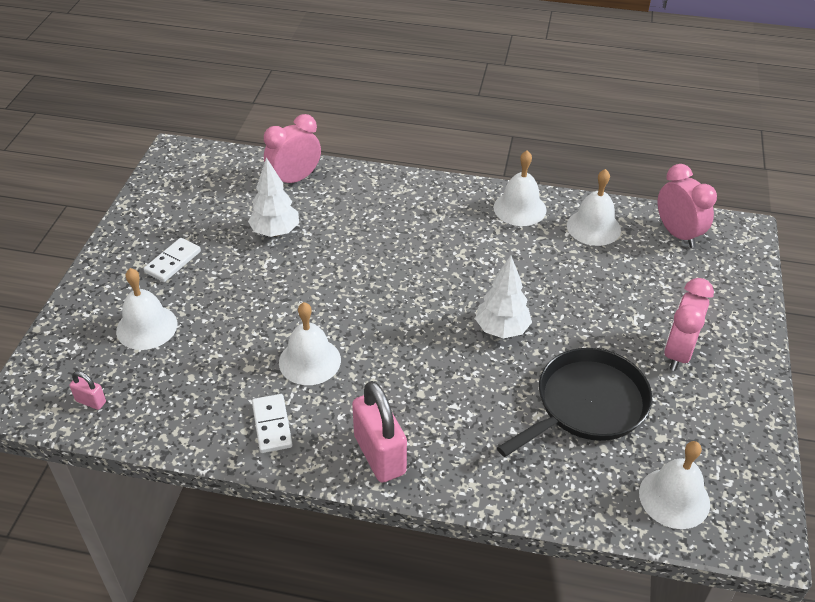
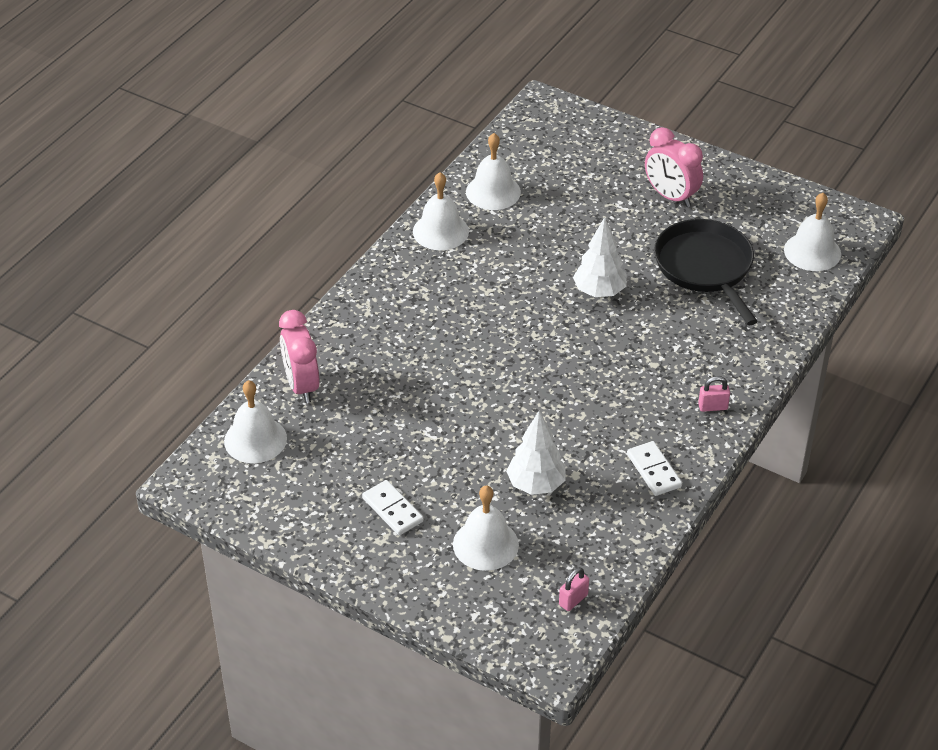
camera: 70 degrees left, 0 degrees up
(272, 425) = (653, 470): white domino -> white domino turned 60 degrees clockwise
(275, 232) = (384, 418): white tree -> white tree (536, 485)
(309, 361) = (584, 429): white bell -> white bell (255, 439)
(379, 455) = (713, 407): pink padlock -> pink padlock, size x0.46
(677, 234) = (528, 143): pink clock -> none

